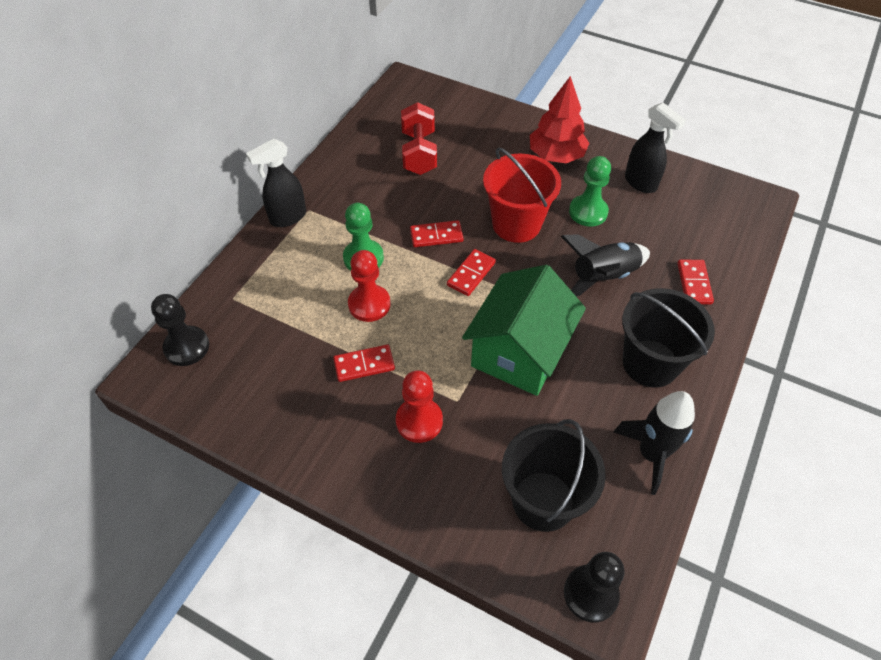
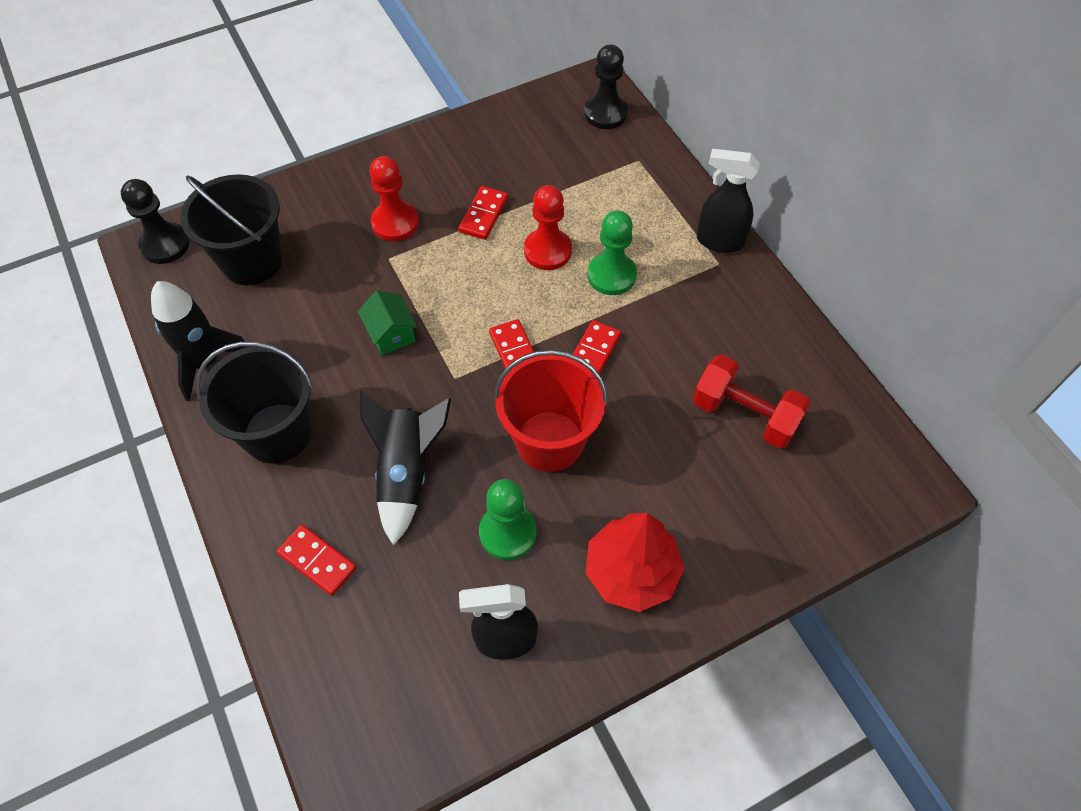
camera: 125 degrees right, 5 degrees up
(287, 217) = (719, 241): black spray bottle -> black spray bottle turned 75 degrees counterclockwise
(519, 352) = (391, 334): green house -> green house, size x0.44

